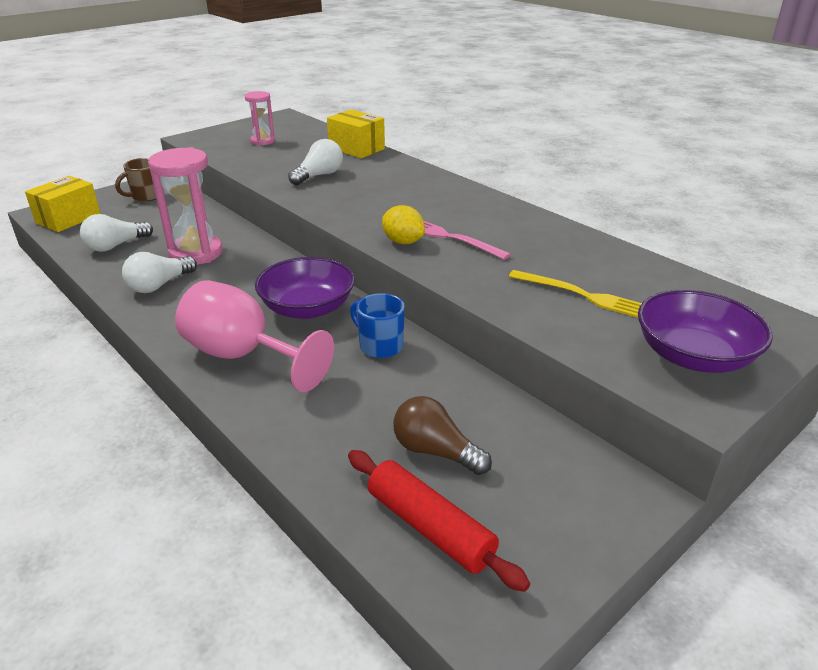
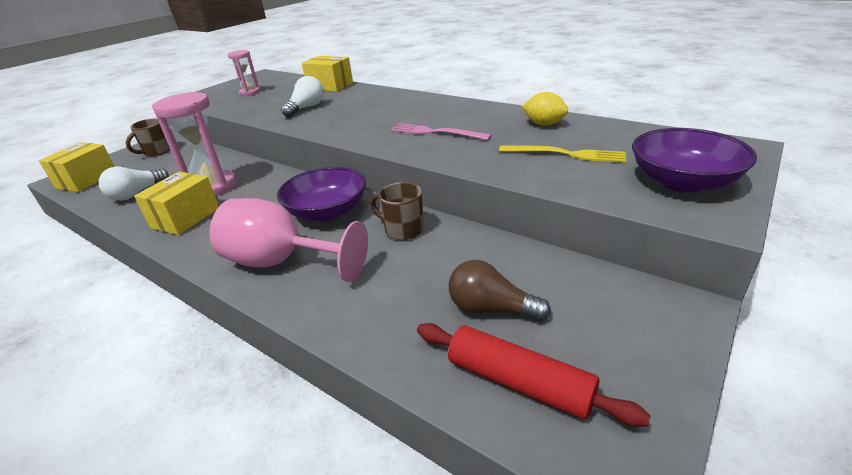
camera: 10 degrees left, 0 degrees up
(159, 285) = (185, 218): white light bulb -> yellow box
(380, 346) = (403, 230): blue mug -> brown mug
(403, 242) = (397, 141): yellow lemon -> yellow lemon (544, 124)

